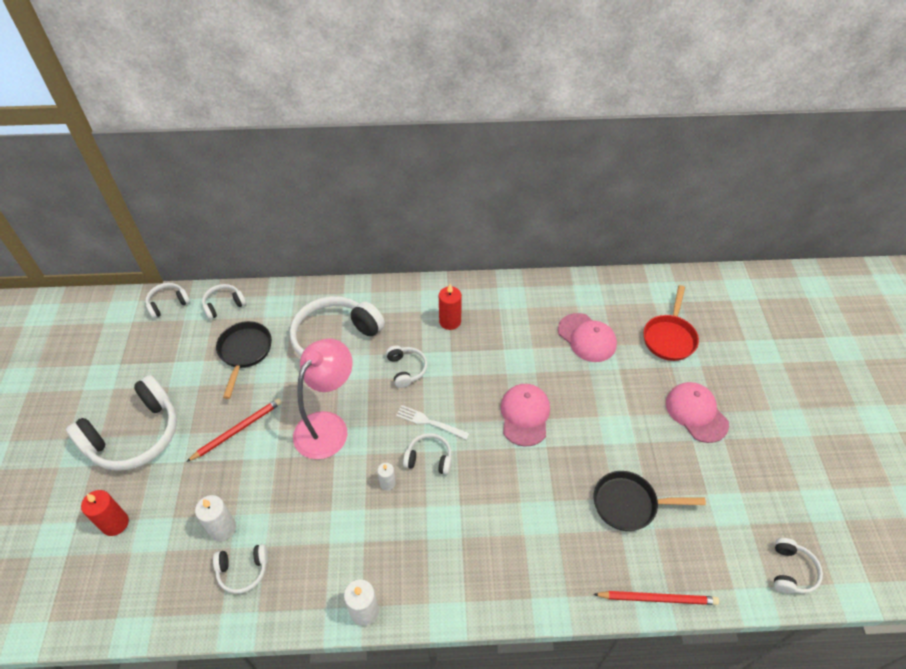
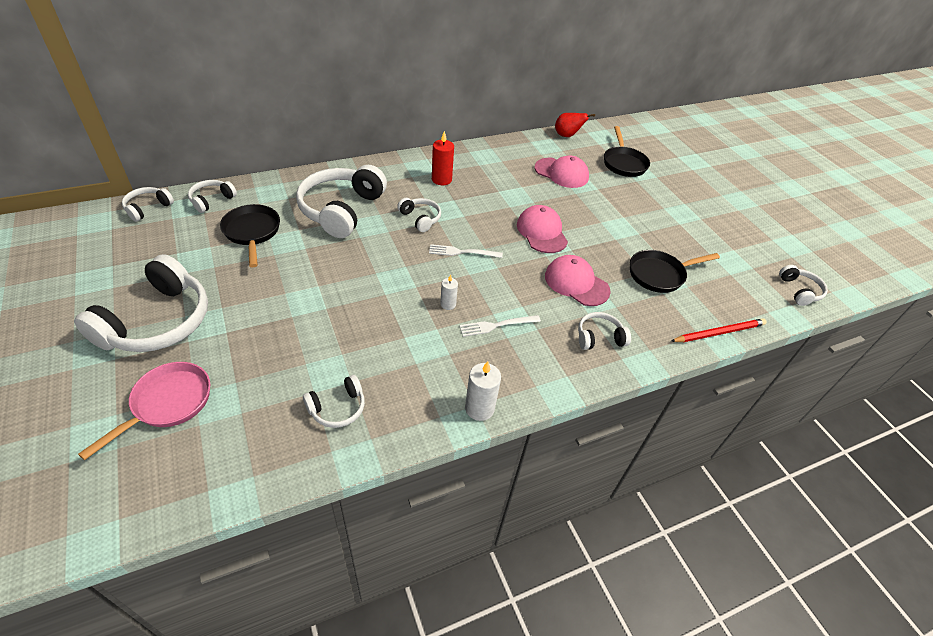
camera: 25 degrees left, 5 degrees down
(115, 523) = (168, 403): red candle -> pink pan
(222, 528) = (297, 378): white candle -> none
(237, 430) = (274, 294): red pencil -> none
(328, 426) = (367, 273): pink lamp -> none
(422, 522) = (496, 326): none -> white fork
(429, 458) = (476, 278): white headphones -> white headphones (599, 337)
(620, 284) = (567, 136): none -> red pear
(669, 337) = (623, 163): red pan -> black pan
(696, 413) = (672, 206): pink cap -> pink cap (576, 283)

